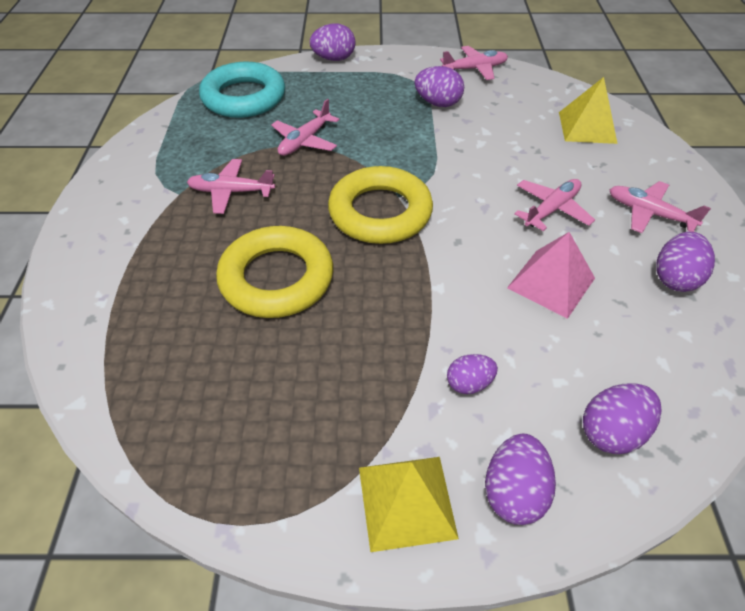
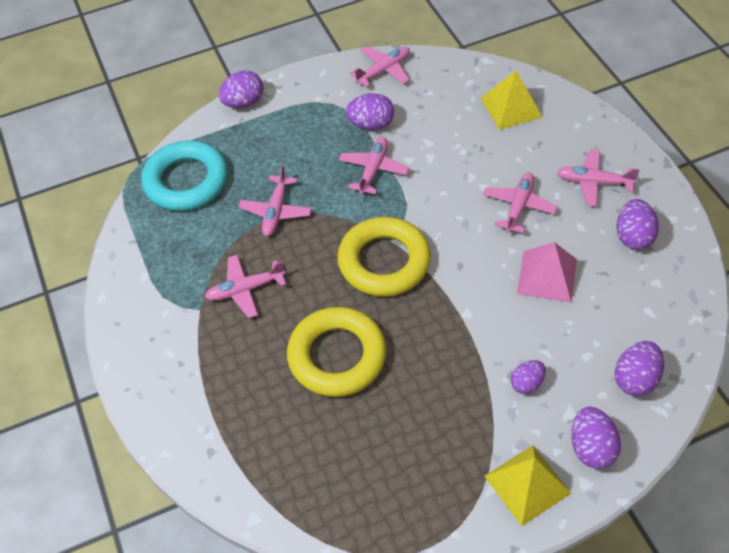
camera: 20 degrees left, 5 degrees up
(418, 136) = (373, 169): none -> pink plane

